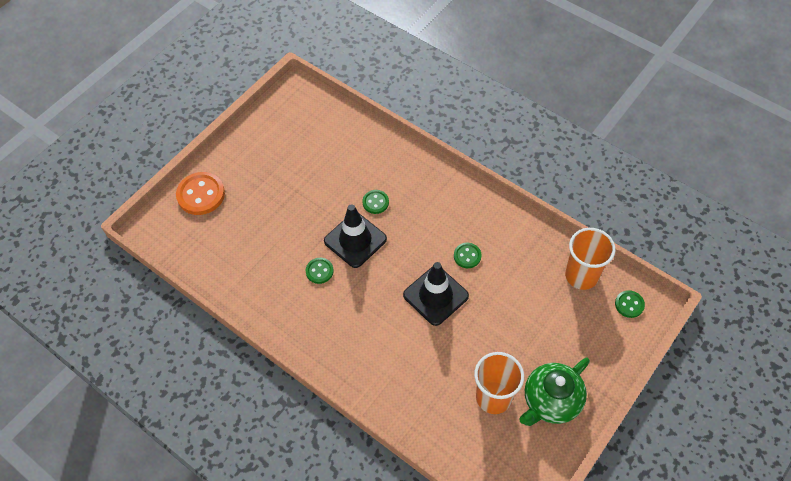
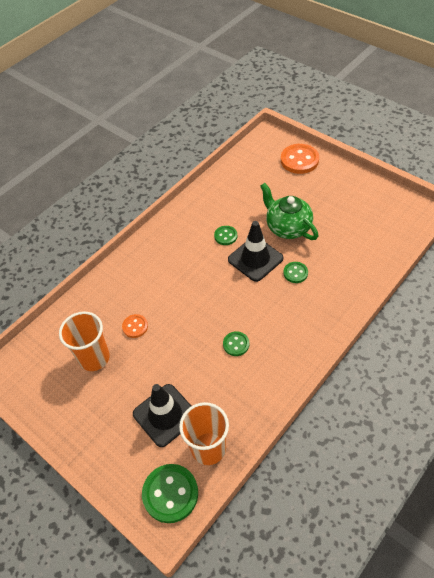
camera: 95 degrees right, 5 degrees down
(435, 295) = (196, 317): black traffic cone -> black traffic cone (165, 415)
(450, 358) = (135, 326): none -> orange button
(551, 401) = (81, 404): green teapot -> green teapot (287, 227)
(629, 304) = (170, 494): green button -> green button, size x1.81

